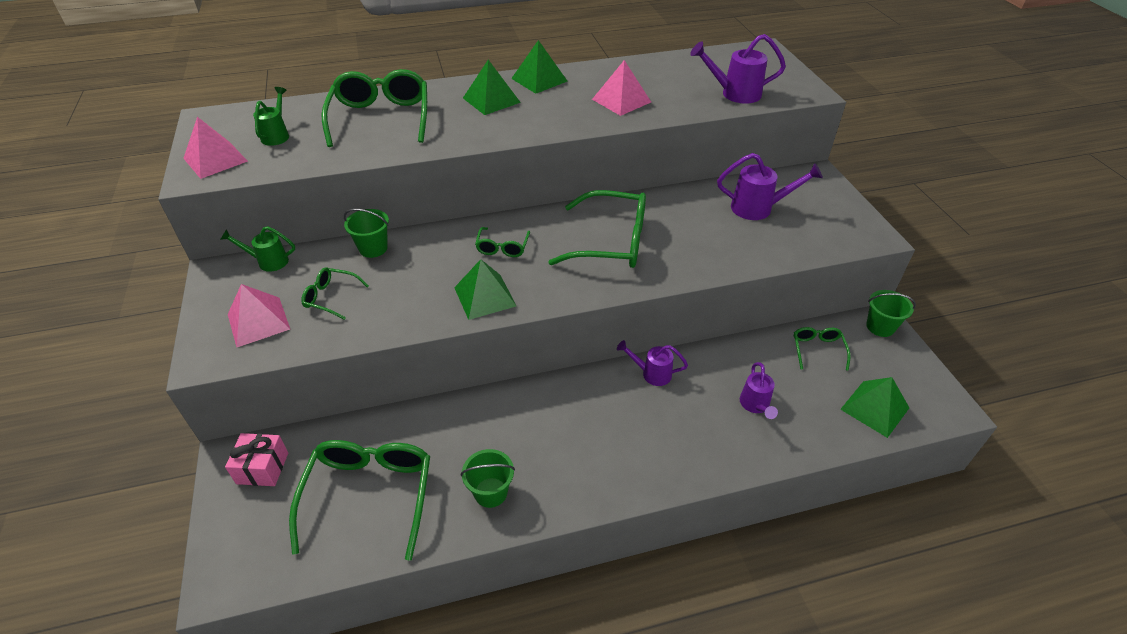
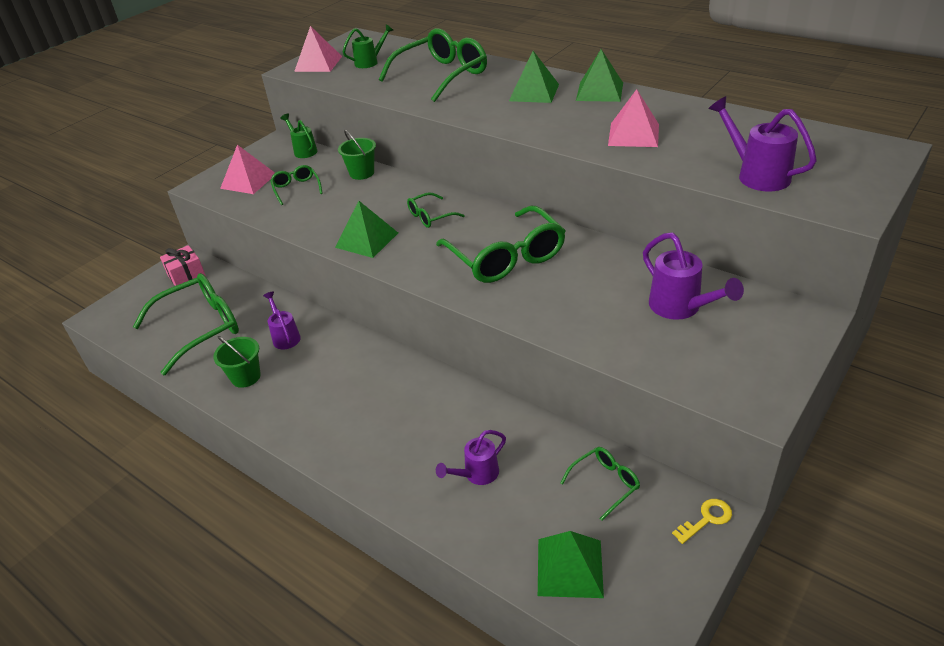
camera: 55 degrees right, 5 degrees down
(652, 373) = (445, 390): purple watering can -> purple watering can (285, 337)
(880, 327) = (706, 519): green bucket -> yellow key

